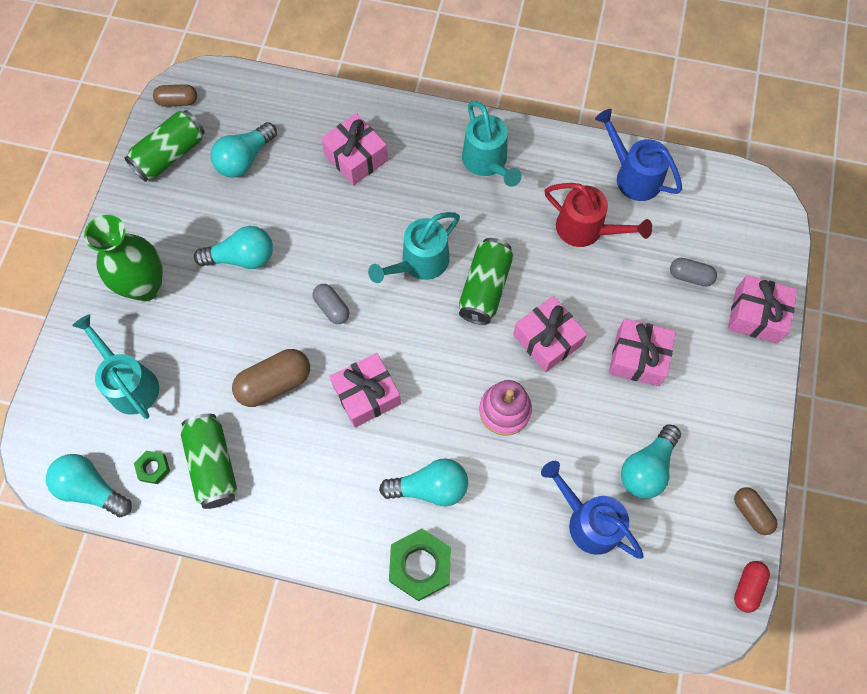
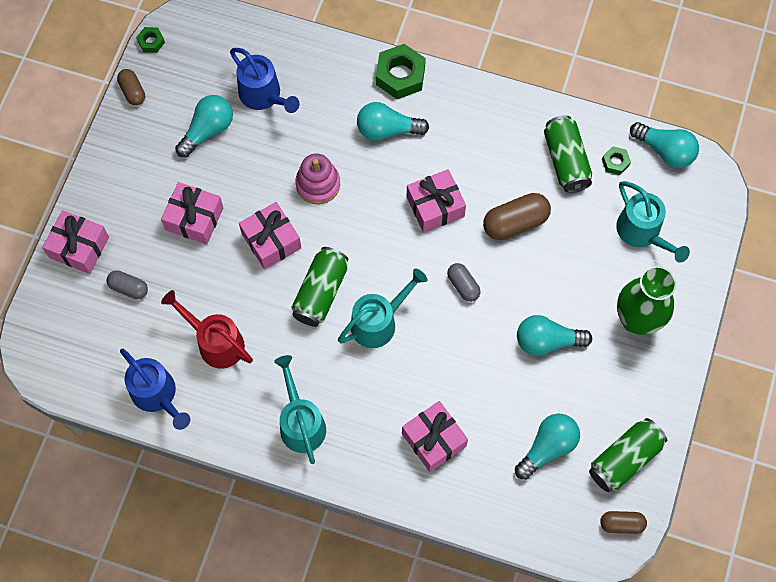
camera: 175 degrees left, 0 degrees up
(747, 587) = (151, 42): red capsule -> green nut

